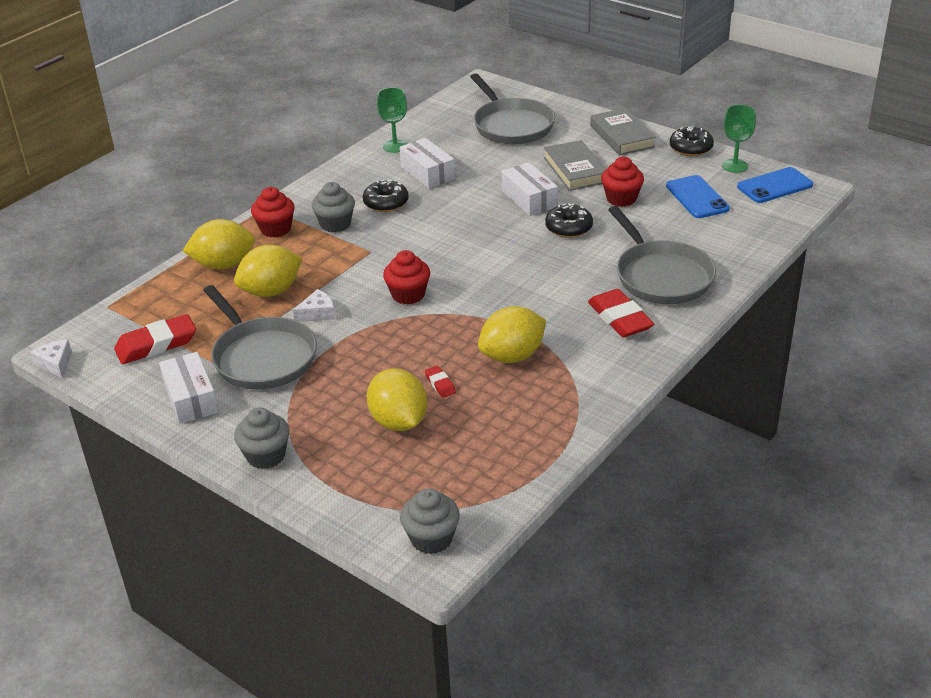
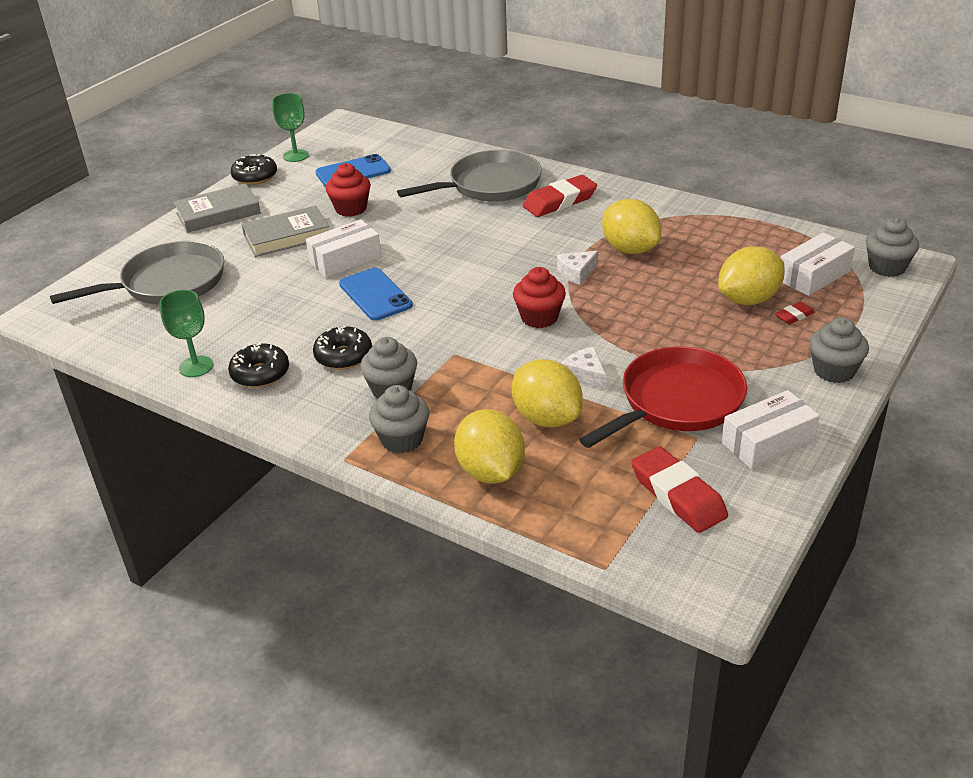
camera: 95 degrees left, 0 degrees up
(55, 363) = (746, 586): white cheese -> white cheese (576, 273)
(262, 357) = (676, 402): grey pan -> red pan
(275, 229) = (402, 439): red cupcake -> grey cupcake
(427, 173) = (273, 333): white box -> white box (813, 276)
(440, 384) = (684, 283): red eraser -> red eraser (794, 316)
(568, 228) = (406, 234): black donut -> black donut (260, 374)
(775, 186) = (336, 138): blue phone -> blue phone (375, 295)

